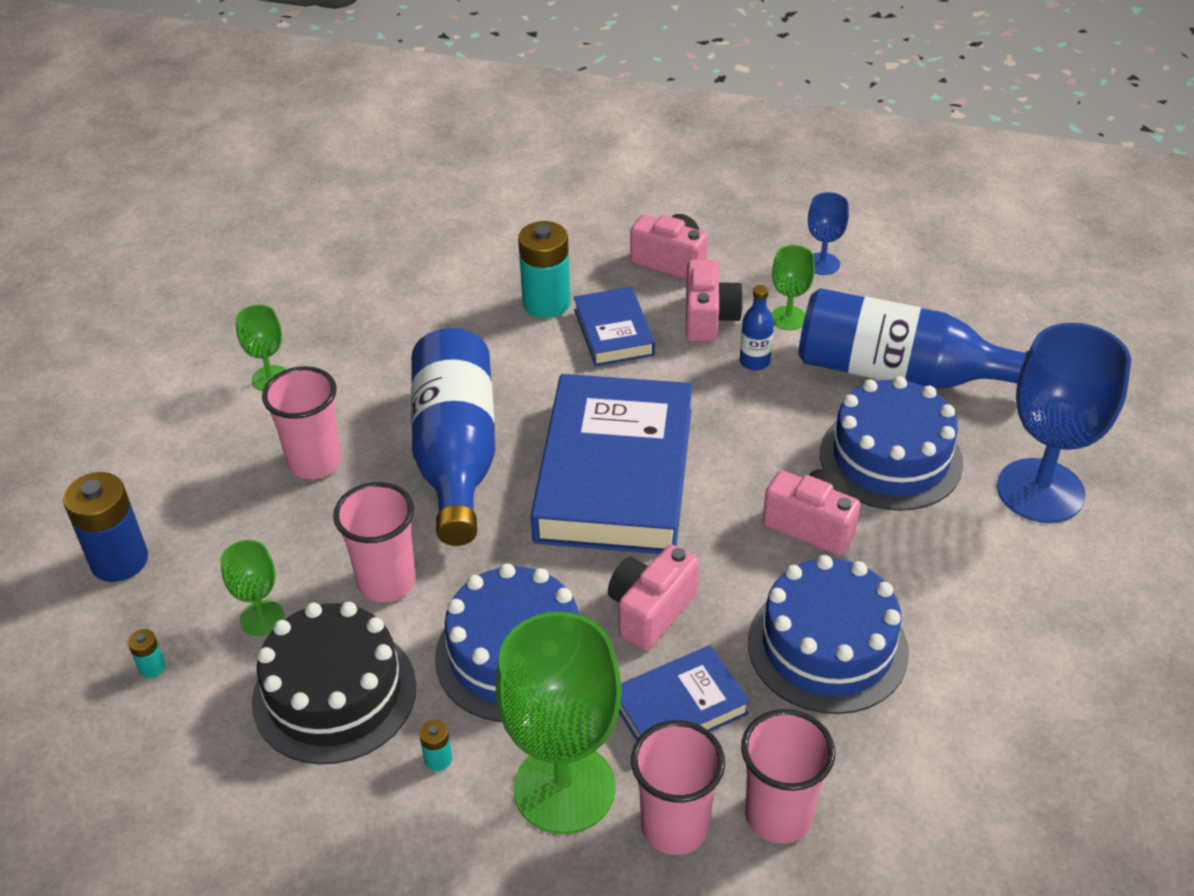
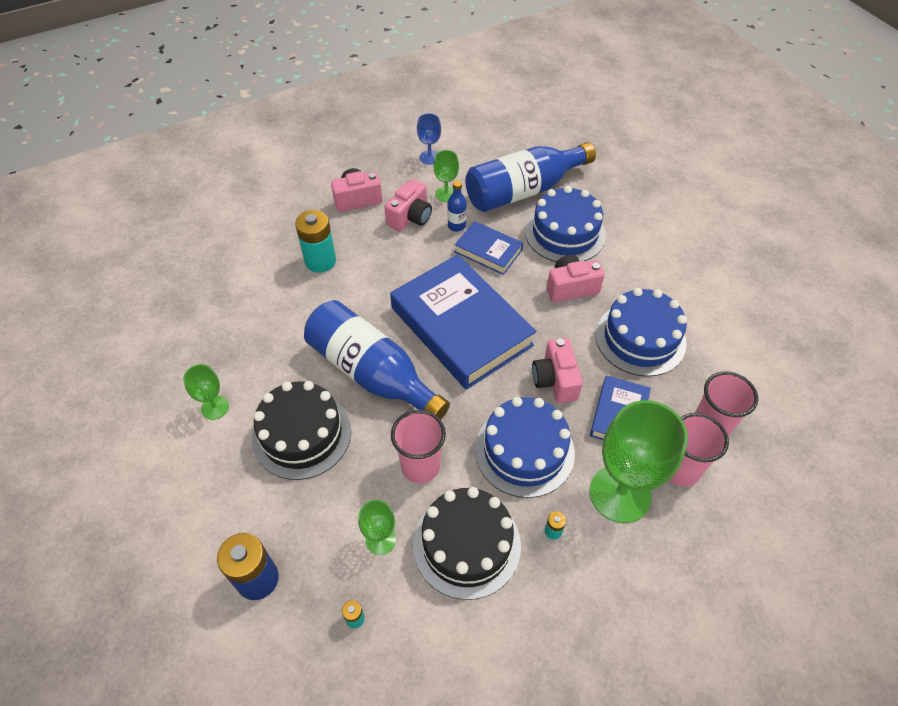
camera: 45 degrees left, 10 degrees up
(315, 462) = (302, 434): pink cup -> black cake
(613, 332) = (373, 254): blue book -> blue book (488, 251)
(709, 318) = (410, 217): pink camera -> pink camera turned 75 degrees clockwise
(1040, 491) = (635, 208): blue goblet -> none

